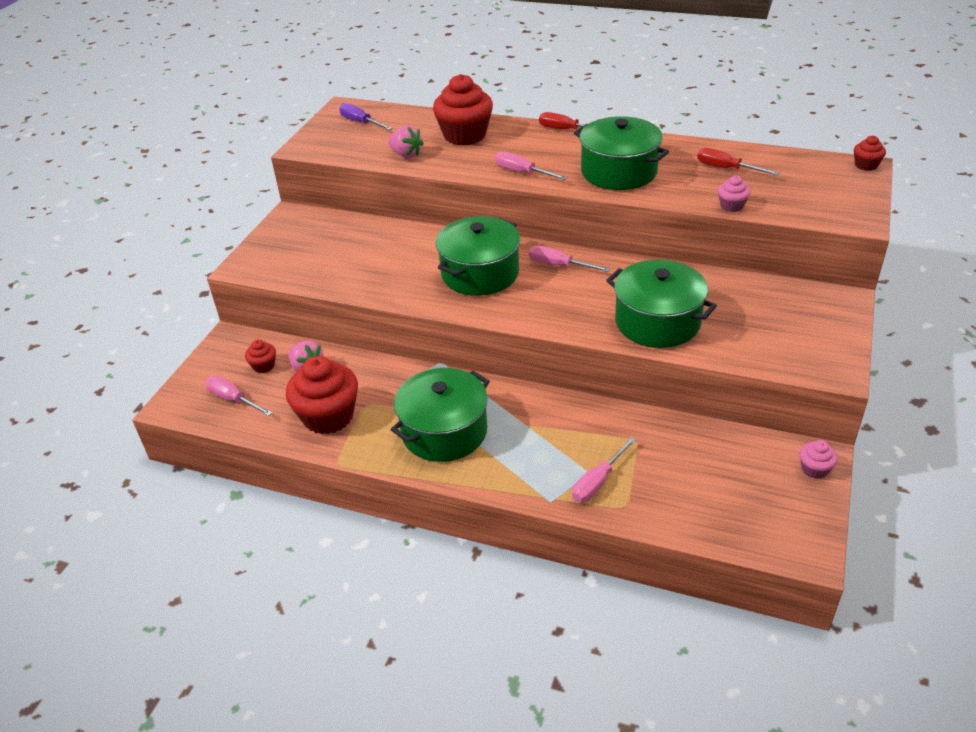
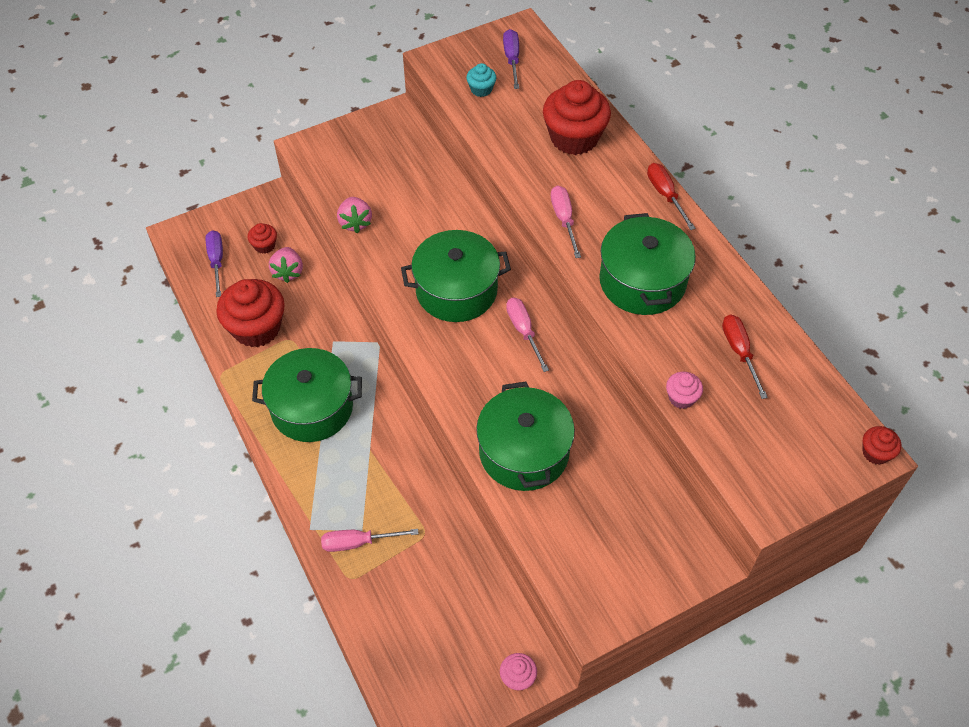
camera: 40 degrees right, 15 degrees up
(233, 399) = (216, 261): pink screwdriver -> purple screwdriver
(362, 145) = (481, 89): none -> turquoise cupcake
(406, 155) = (501, 127): pink strawberry -> pink strawberry (355, 223)

